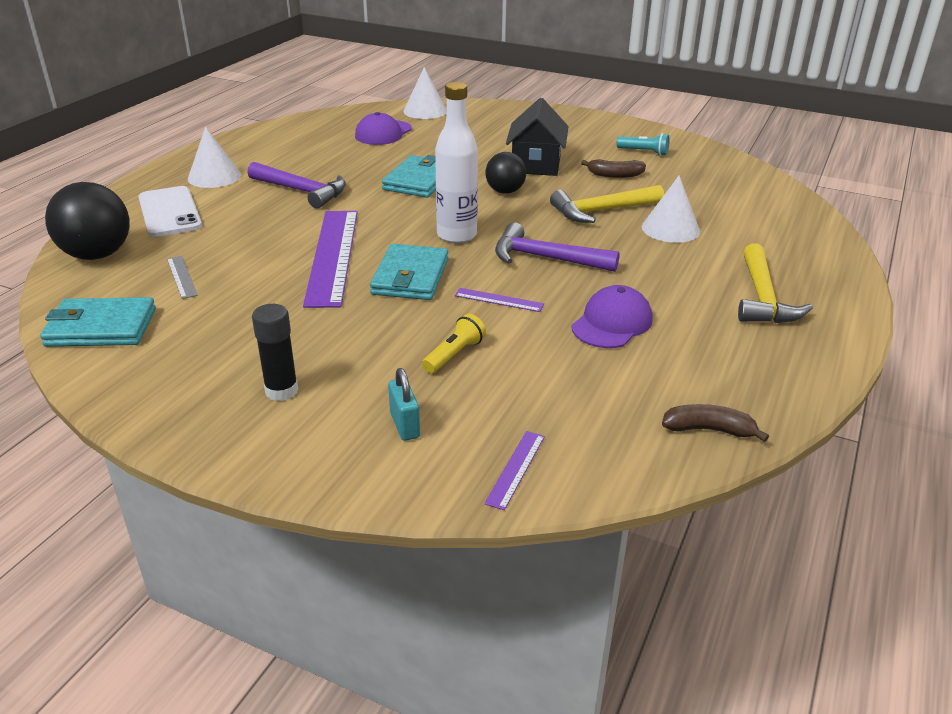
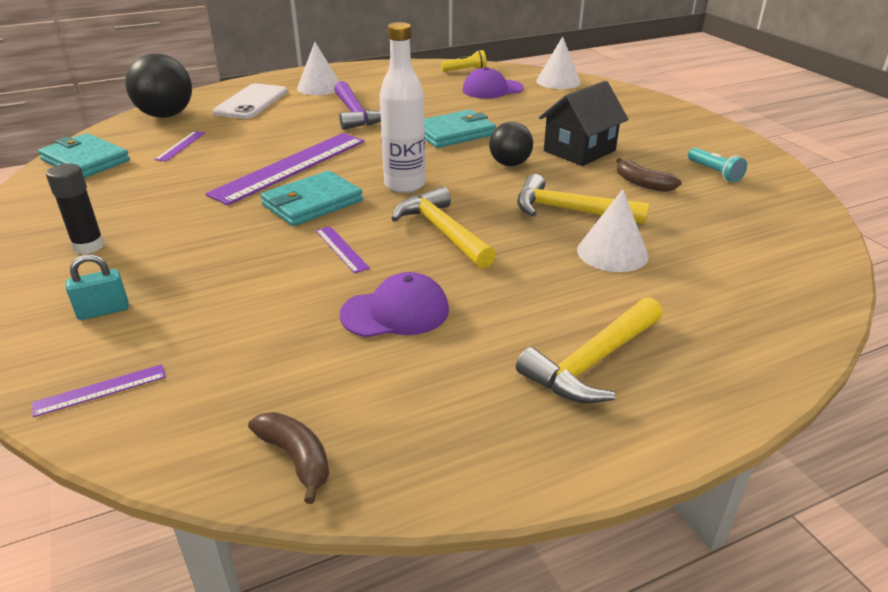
camera: 40 degrees right, 0 degrees up
(182, 277) = (181, 146): grey ruler -> purple ruler
(404, 425) = (103, 311): turquoise padlock -> turquoise padlock turned 45 degrees clockwise
(454, 354) = (231, 276): yellow flashlight -> yellow flashlight (465, 70)
(546, 258) = (443, 231): purple hammer -> yellow hammer

